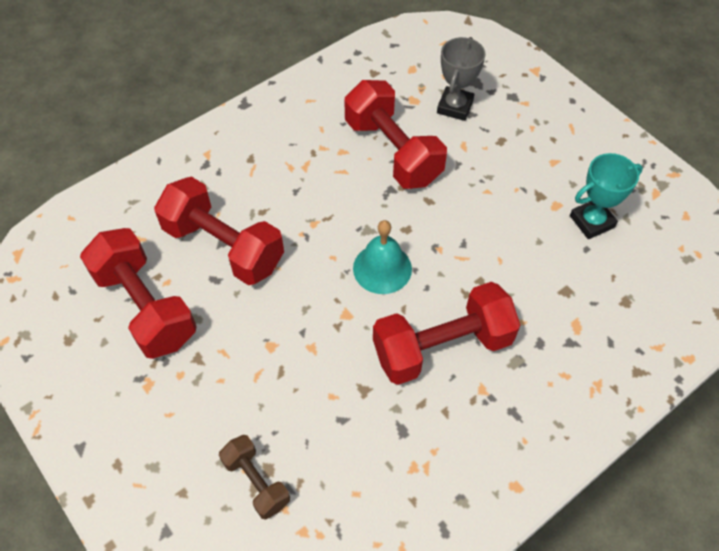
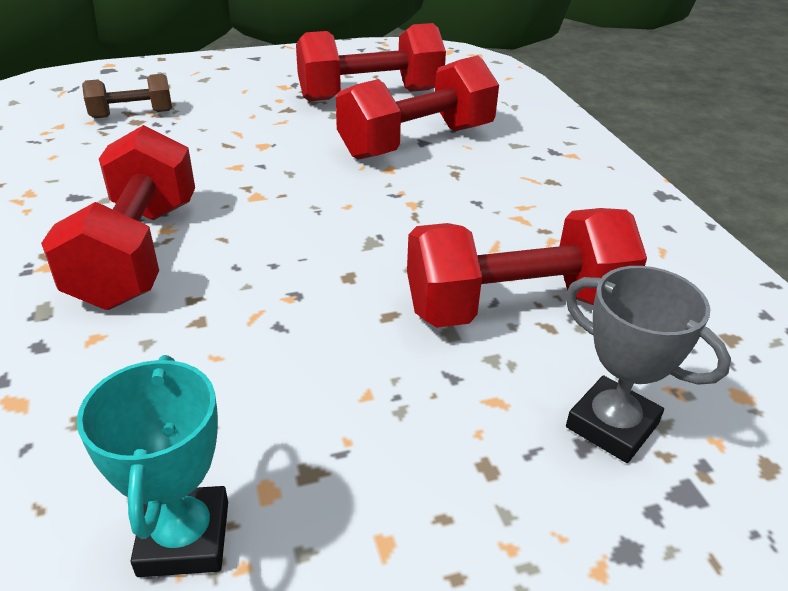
camera: 110 degrees right, 20 degrees down
(382, 268) = (298, 238): turquoise bell -> none

